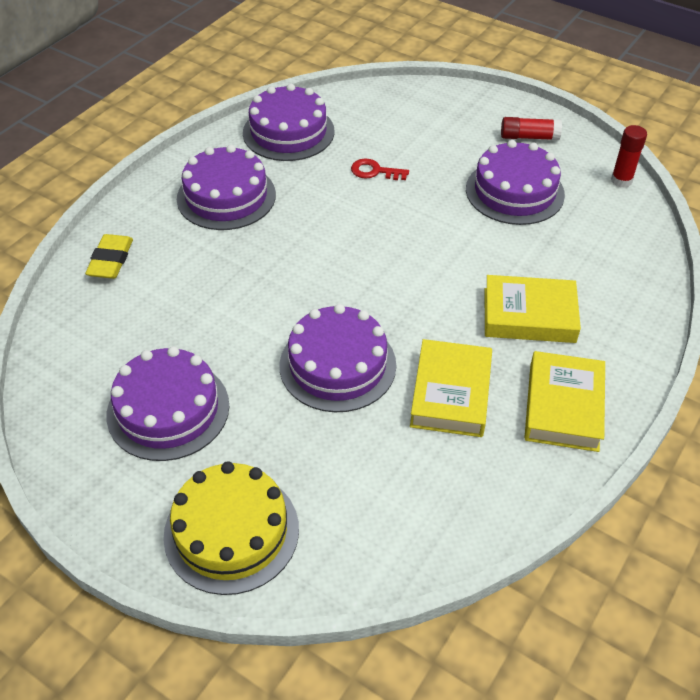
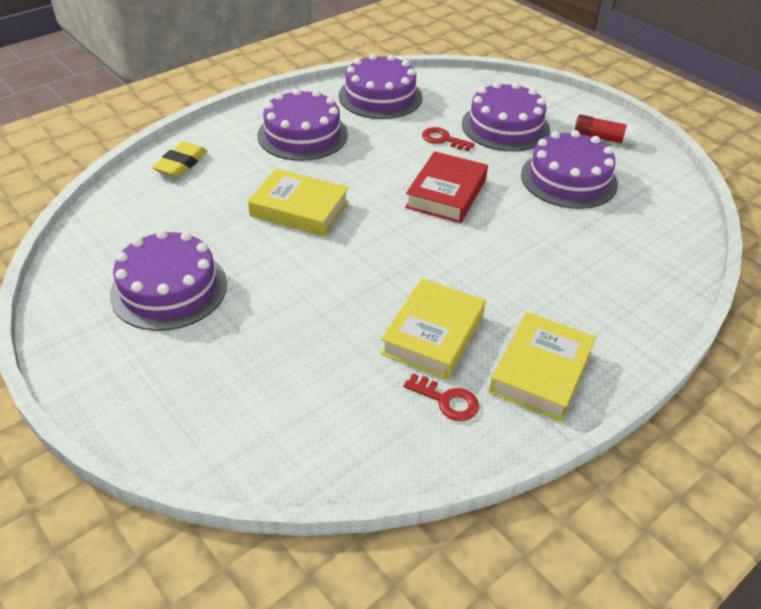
camera: 15 degrees right, 5 degrees down
(231, 531) = (173, 403): yellow cake -> none
(337, 365) = (337, 286): purple cake -> purple cake (505, 126)
(403, 234) = (446, 193): none -> red book
(490, 458) = (446, 400): none -> red key
(529, 315) = (539, 284): yellow book -> yellow book (299, 209)
(621, 180) = (679, 189): red glue stick -> none

